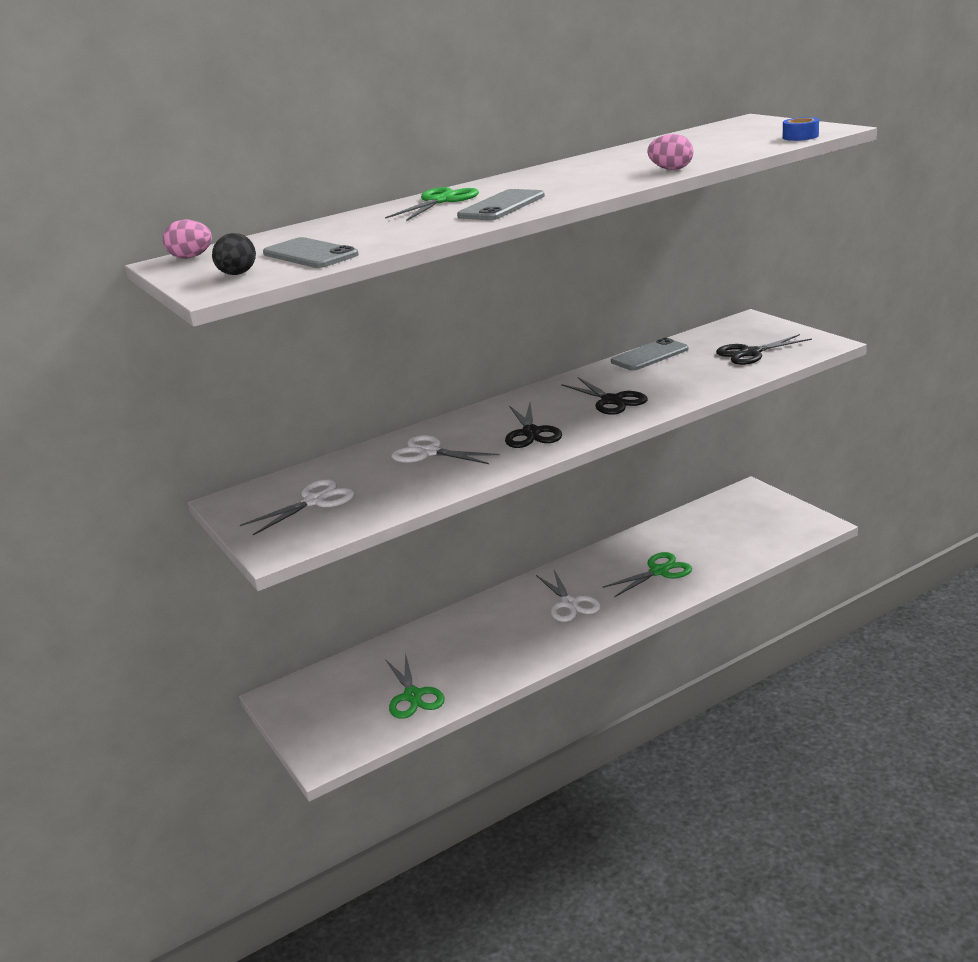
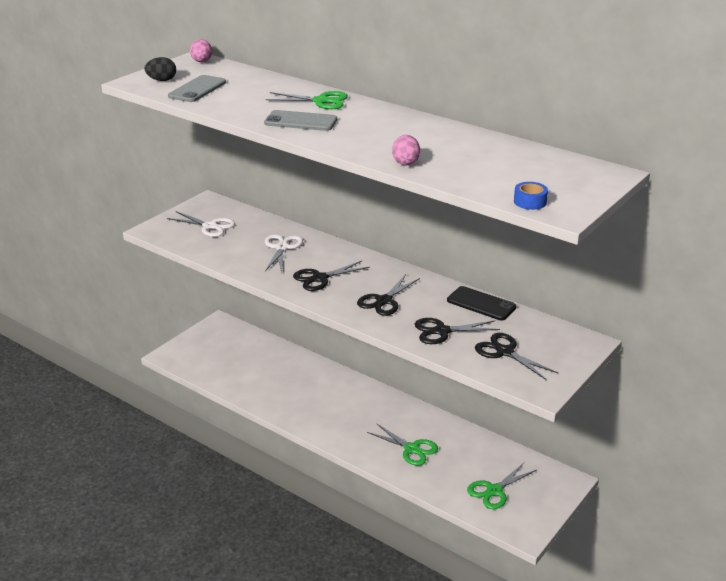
camera: 65 degrees right, 5 degrees up
(413, 696) = (231, 371): green scissors -> green scissors (494, 491)
(570, 604) = (352, 413): white scissors -> none
(649, 355) = (481, 304): grey phone -> black phone
(695, 377) = (442, 331): none -> black scissors

